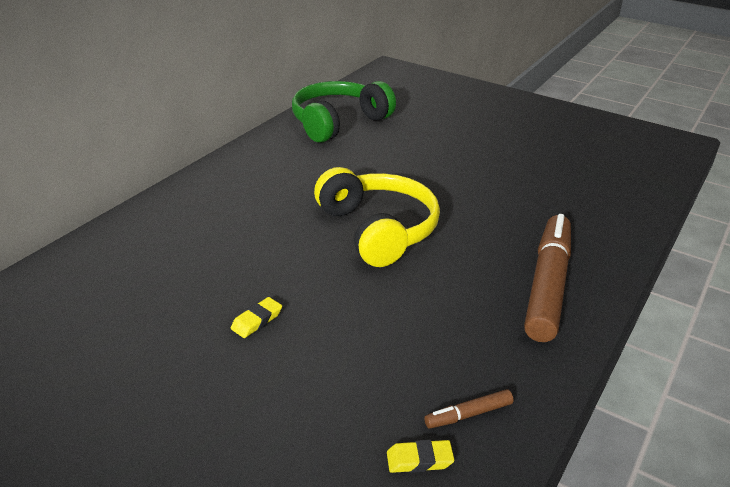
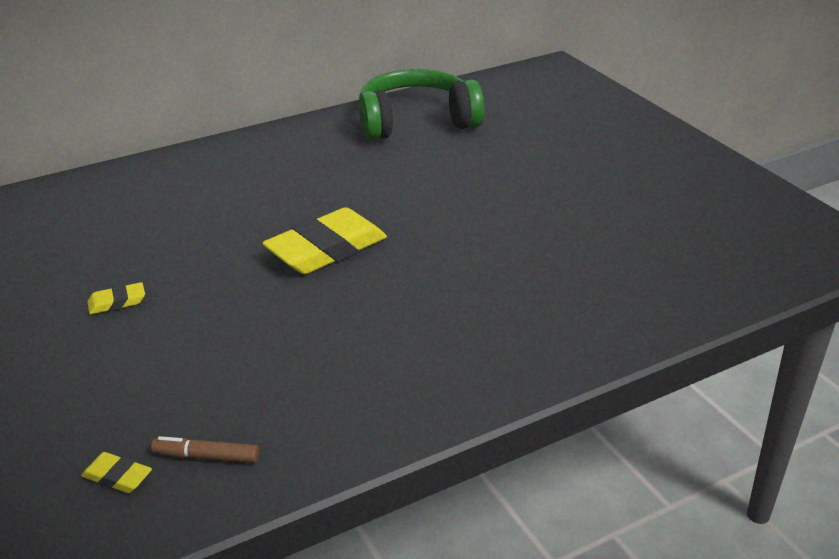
camera: 30 degrees right, 0 degrees up
(378, 229) = (326, 249): yellow headphones -> yellow eraser
(547, 285) = (441, 363): brown marker -> none

